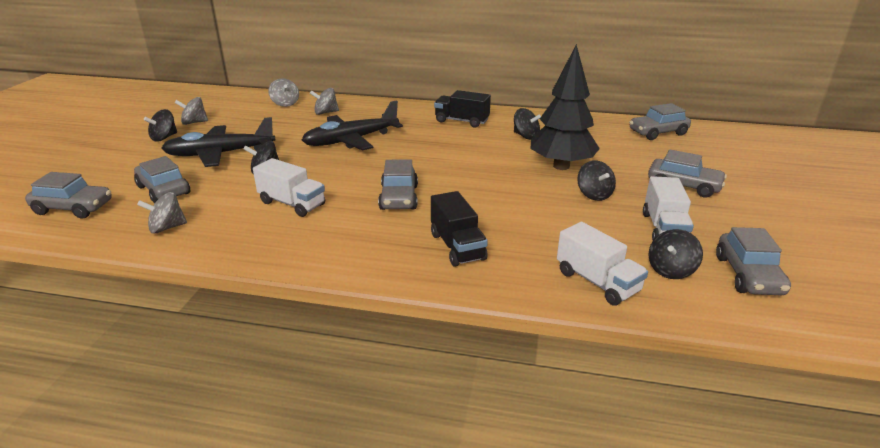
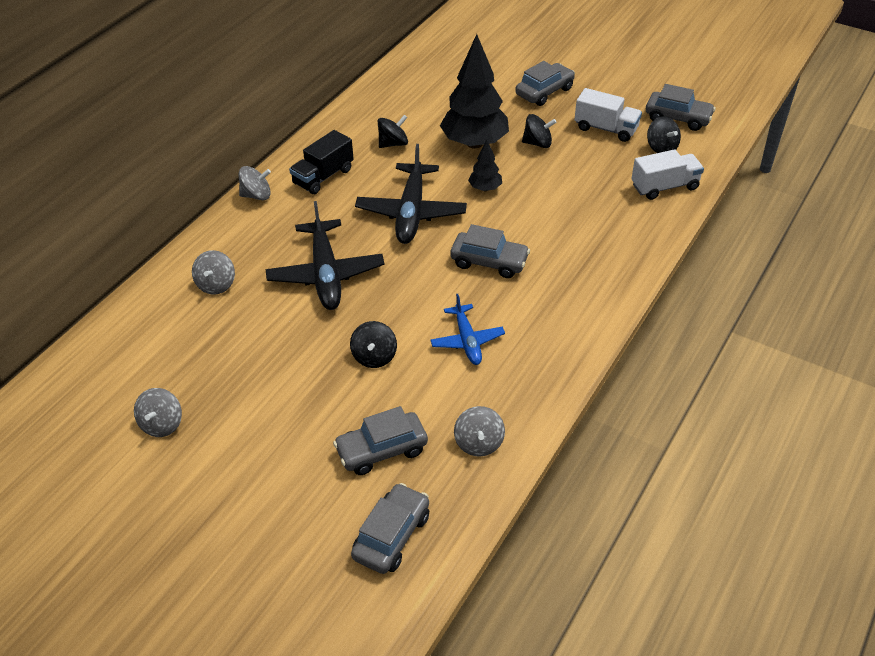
camera: 70 degrees left, 15 degrees up
(164, 138) = (203, 457): black spinning top -> none
(220, 154) = (299, 396): black plane -> black plane (411, 212)
(285, 104) = (150, 321): grey spinning top -> grey spinning top (256, 195)
(292, 203) = (467, 340): white truck -> blue plane
(457, 246) = (592, 244): black truck -> none
(500, 180) = (485, 188): none -> black tree
(658, 133) = (435, 62): grey car -> none

